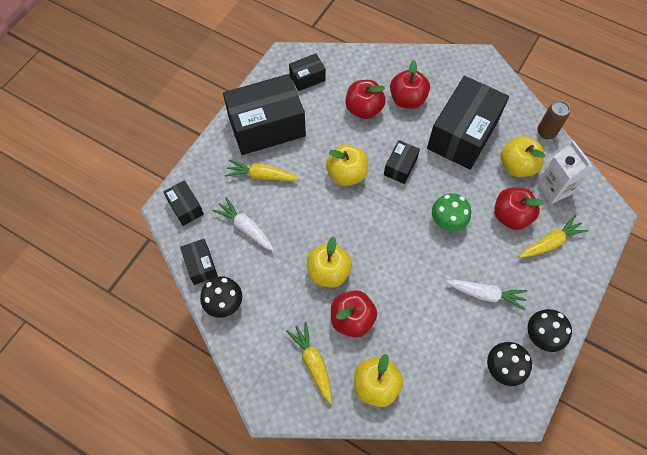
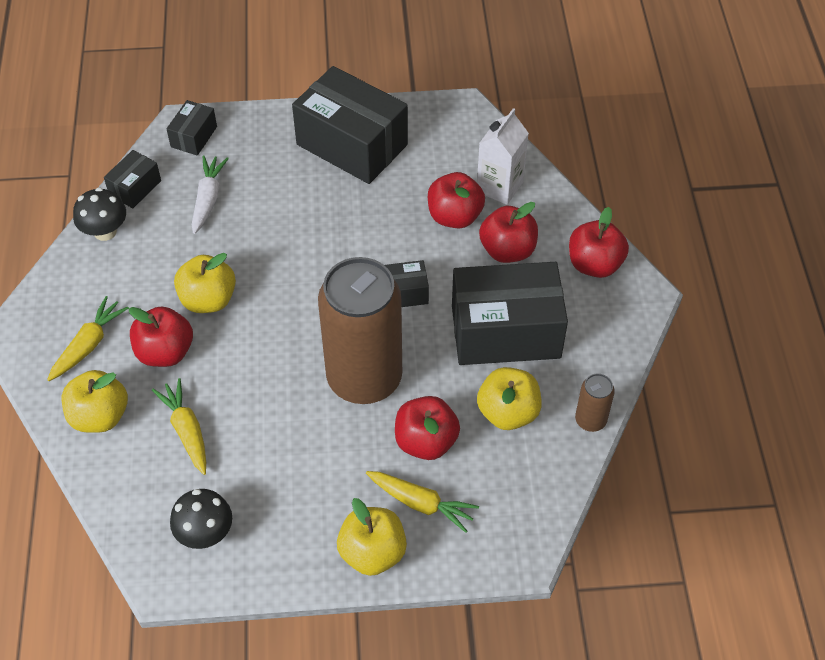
camera: 55 degrees right, 10 degrees down
(261, 175) = (284, 175): yellow carrot -> yellow carrot (186, 430)
(307, 78) = (451, 142): black box -> none
(346, 174) = (349, 248): yellow apple -> yellow apple (372, 553)
(446, 67) = (594, 264): none -> red apple
(447, 221) = (364, 378): green mushroom -> brown can
(485, 294) = (292, 468): white carrot -> none
(542, 336) = (278, 555): black mushroom -> none
(554, 188) = (508, 470): white carton -> white carton (499, 187)

